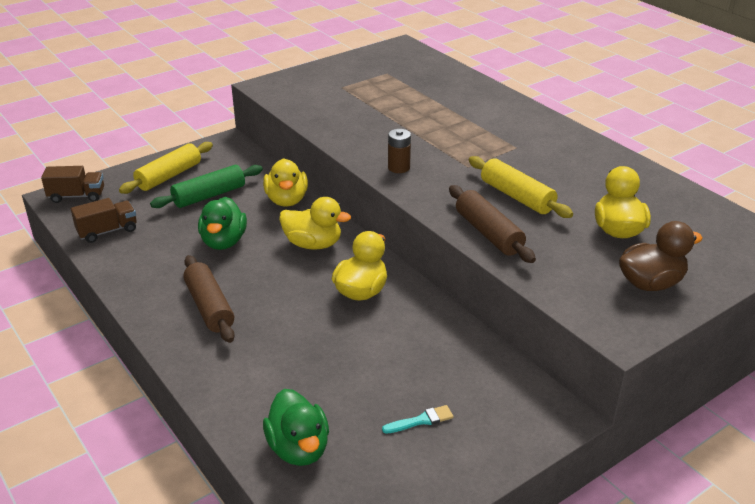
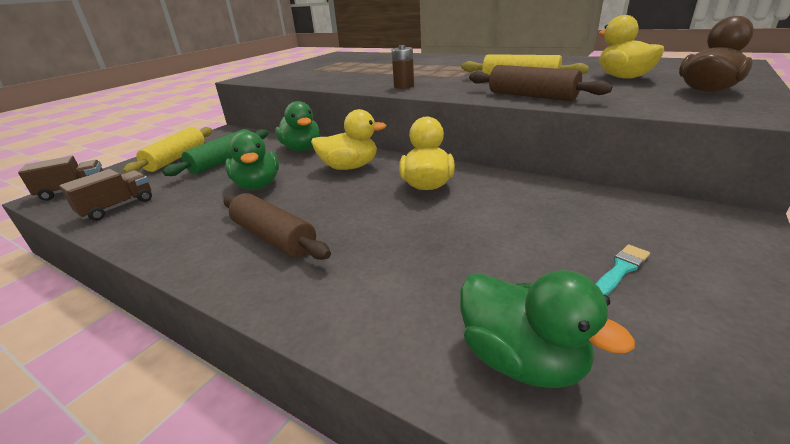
camera: 20 degrees left, 5 degrees down
(286, 200) = (301, 149): yellow duck -> green duck

